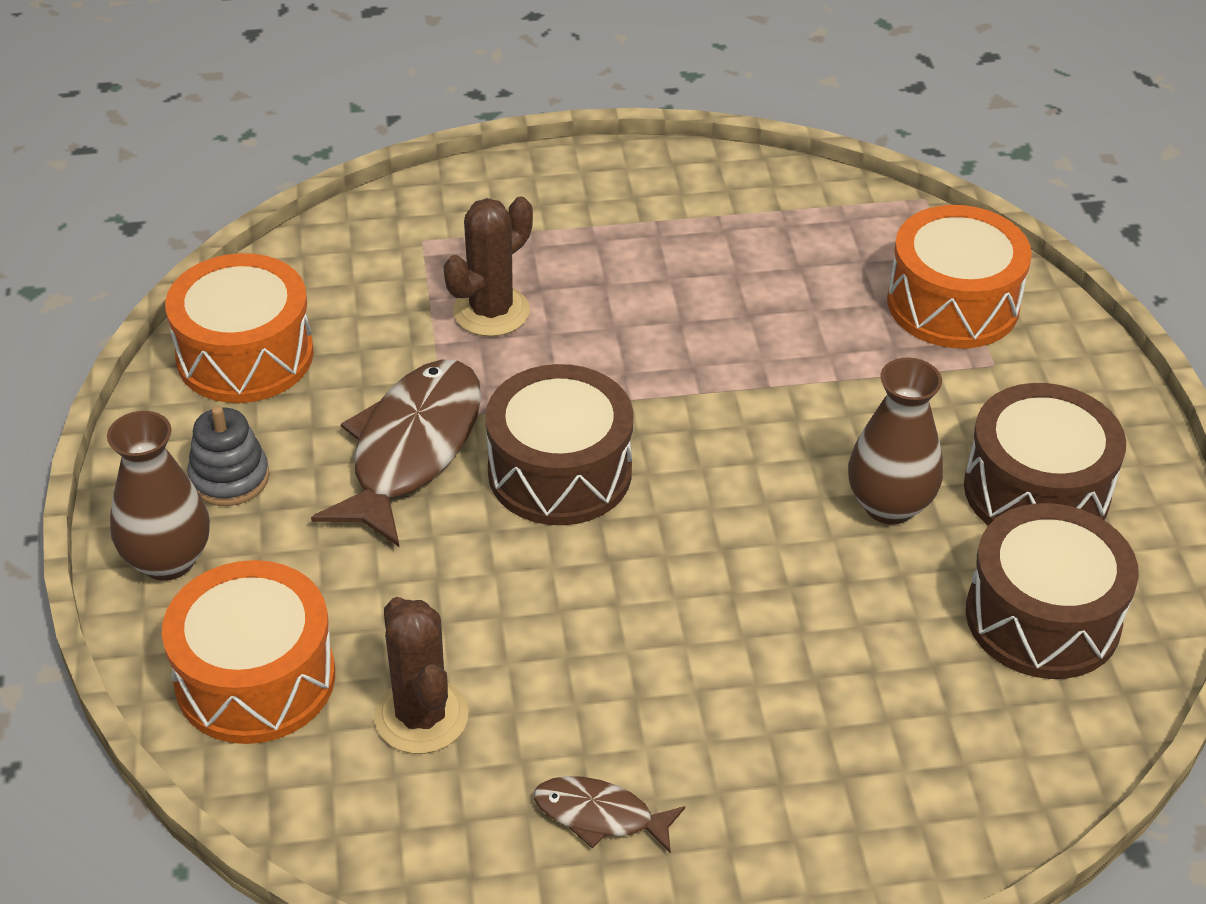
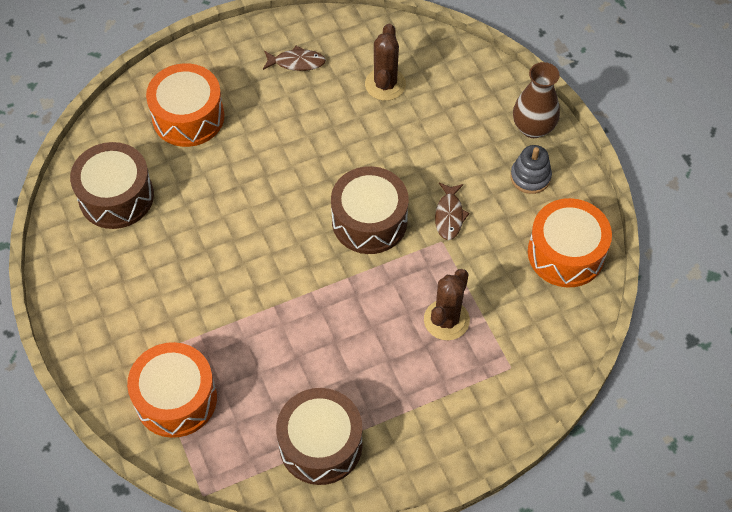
camera: 165 degrees right, 15 degrees up
(255, 678) = (463, 84): orange drum -> orange drum (188, 117)
(411, 449) = (449, 215): brown fish -> brown fish, size x0.51
(421, 716) = (385, 84): brown cactus -> brown cactus turned 45 degrees clockwise
(889, 505) = (197, 242): brown vase -> none
(1036, 491) = (121, 270): brown drum -> brown drum (320, 444)

